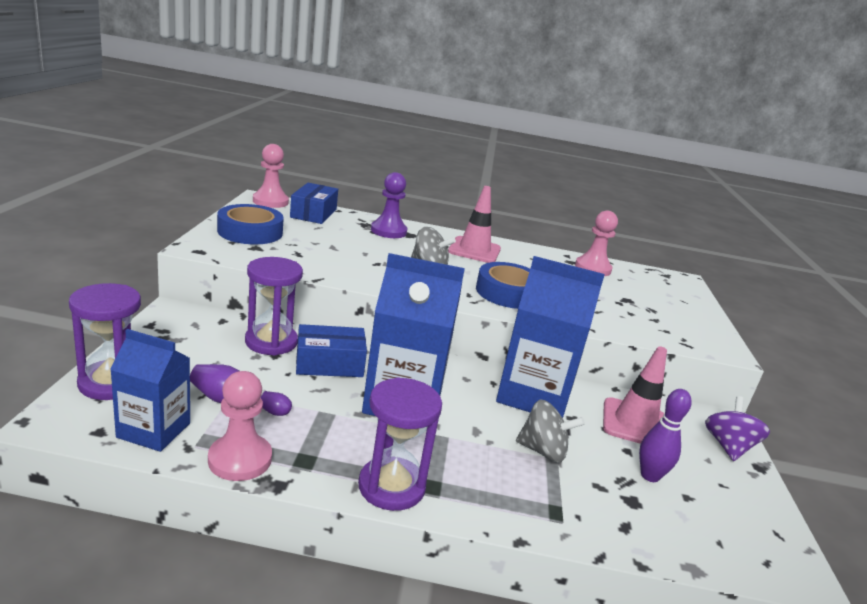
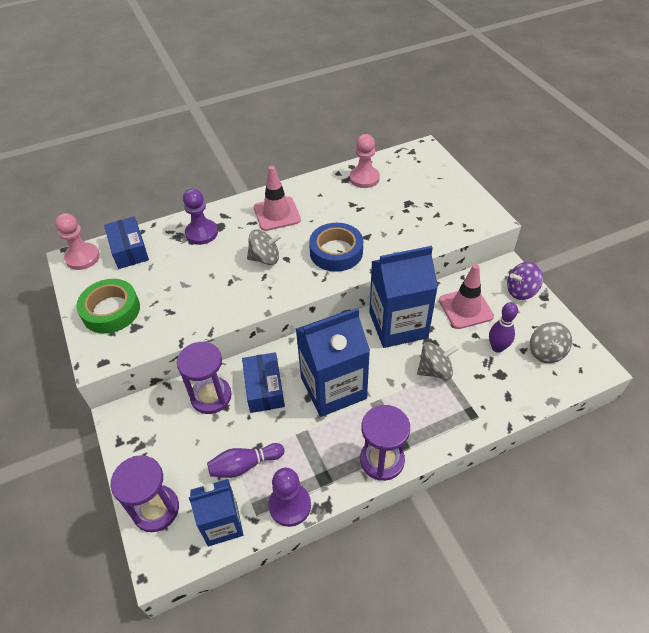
camera: 25 degrees left, 25 degrees up
(240, 459) = (290, 505): pink pawn -> purple pawn
(250, 232) = (111, 310): blue tape -> green tape
(329, 363) = (264, 388): blue box -> blue box turned 60 degrees counterclockwise
(722, 516) = (546, 352): none -> grey spinning top
(728, 446) = (521, 291): purple spinning top -> purple spinning top turned 90 degrees counterclockwise

